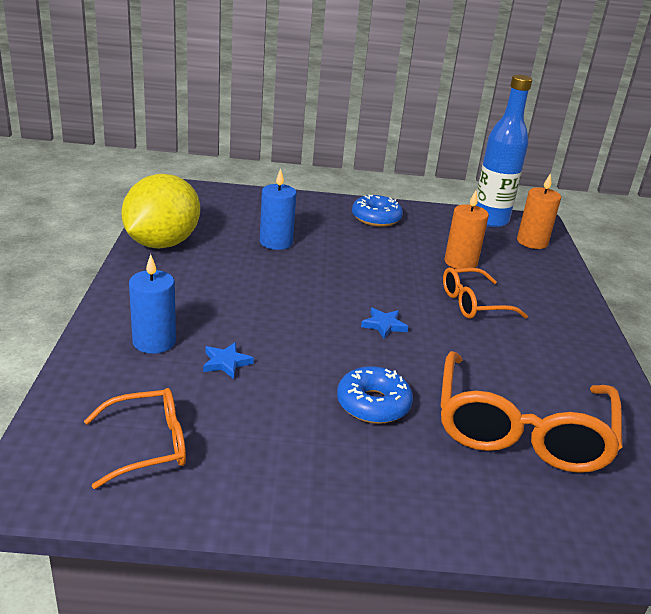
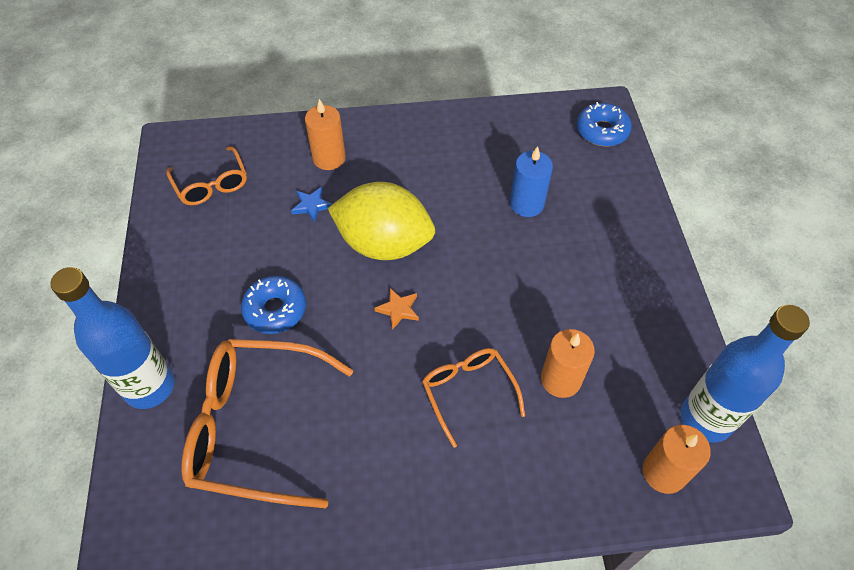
camera: 85 degrees right, 25 degrees up
(154, 342) = (329, 158): blue candle -> orange candle
(162, 243) = (484, 125): yellow lemon -> yellow lemon (384, 244)
(376, 218) = (634, 286): blue donut -> blue donut (602, 131)
(384, 325) = (398, 309): blue star -> orange star
(476, 518) = (149, 386): none -> blue bottle

